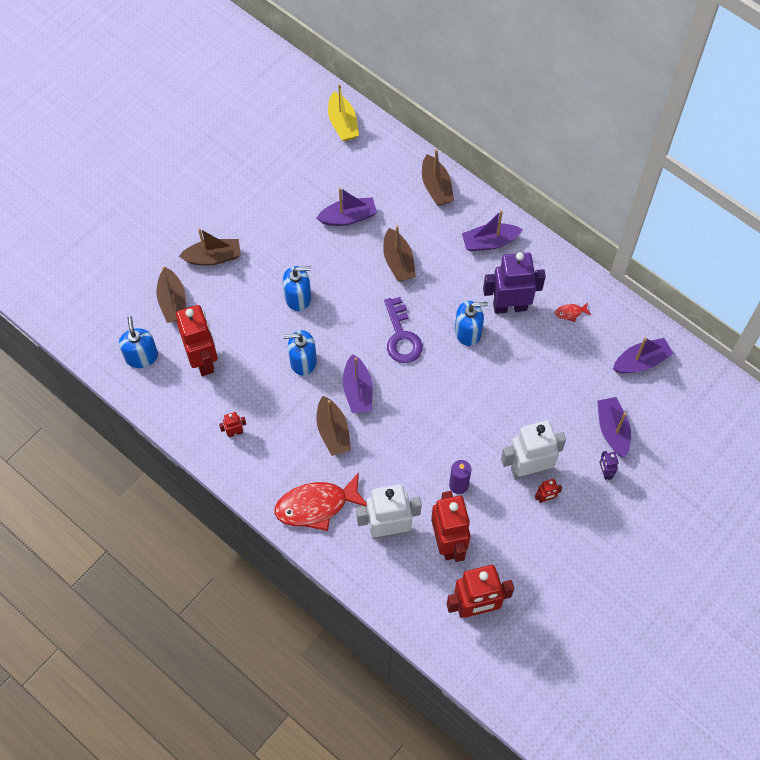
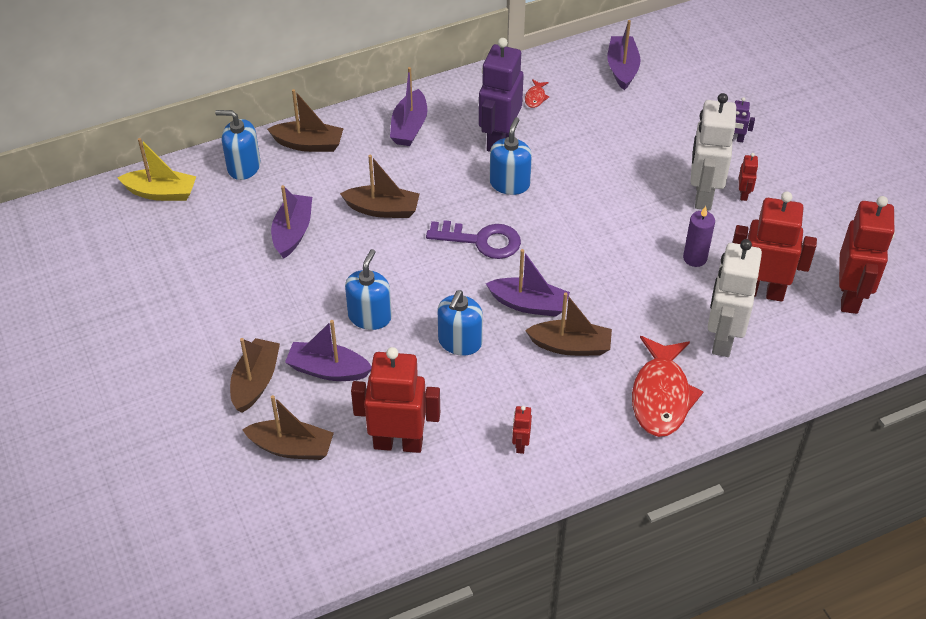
camera: 65 degrees left, 15 degrees down
(141, 356) = (351, 511): blue soap dispenser -> blue soap dispenser (243, 167)
(612, 430) = (689, 116): purple boat -> purple boat (328, 370)

